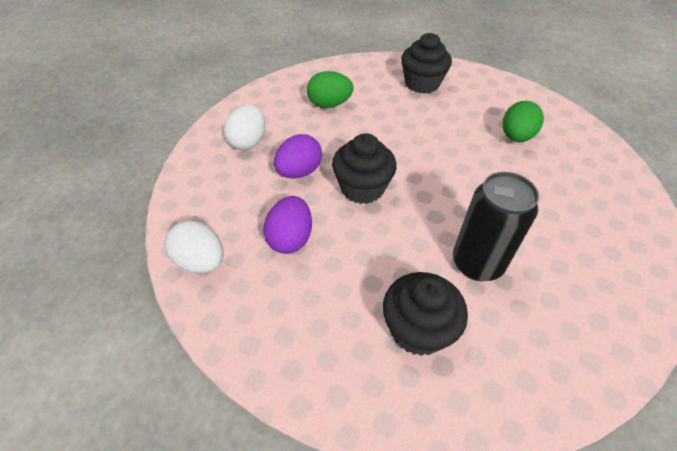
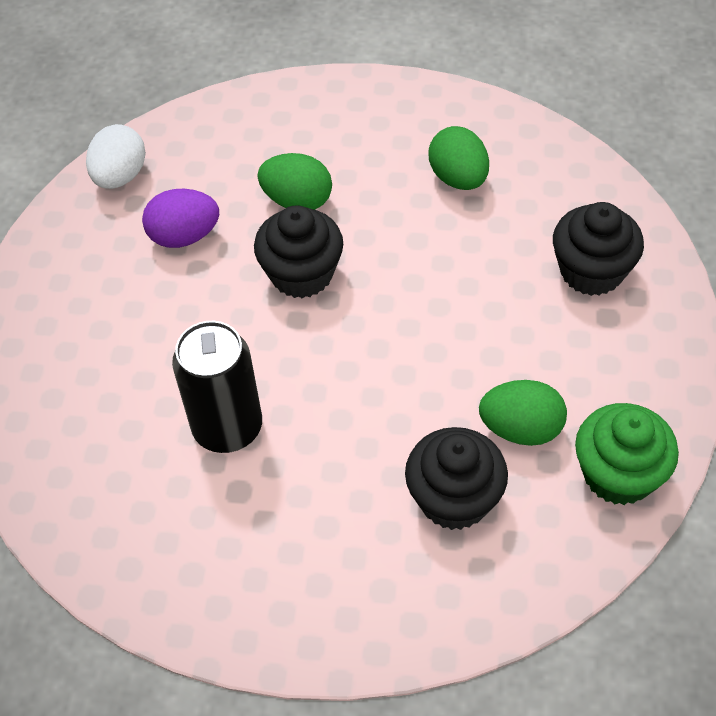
camera: 70 degrees right, 5 degrees up
(248, 142) = (326, 129): white egg -> none
(299, 172) = (297, 201): purple egg -> green egg
(418, 329) = (109, 391): black cupcake -> black cupcake (454, 498)
(552, 115) = (618, 474): none -> green cupcake

